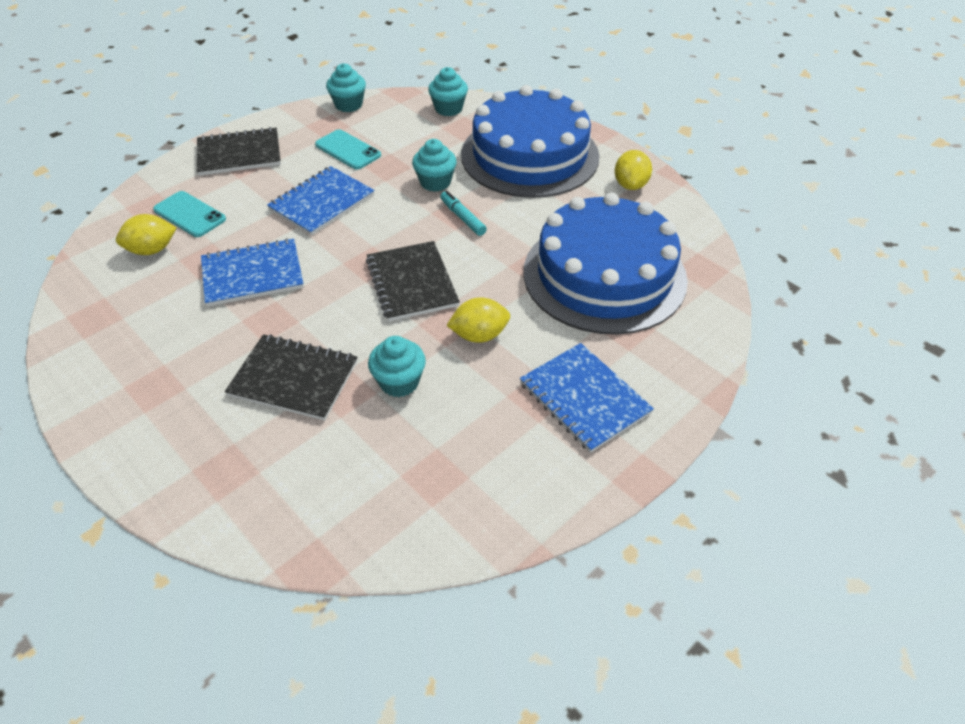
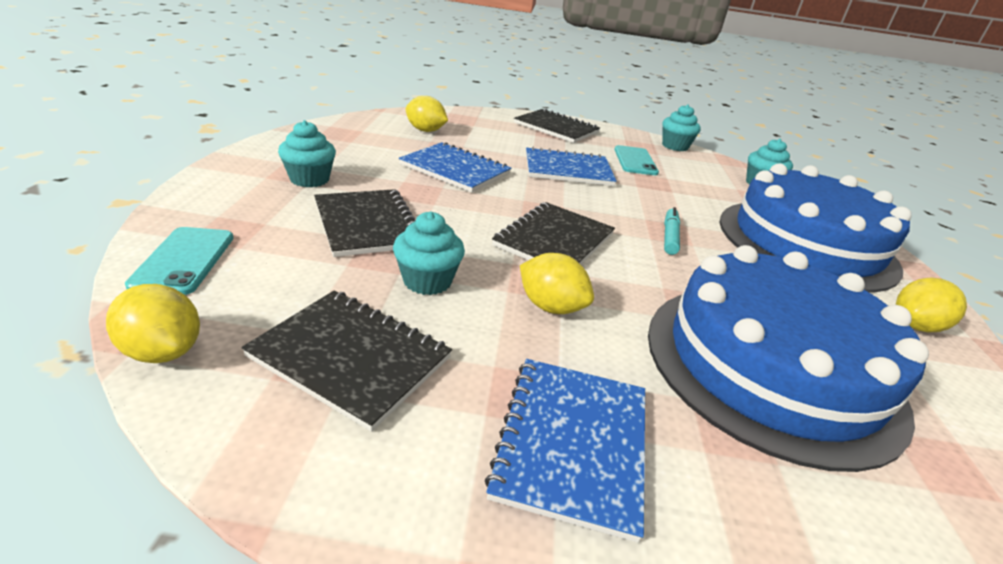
camera: 45 degrees right, 15 degrees down
(189, 214) = (475, 131): turquoise phone -> turquoise phone (184, 260)
(361, 553) = (163, 351): none -> yellow lemon
(435, 182) = (679, 208): turquoise cupcake -> turquoise cupcake (309, 179)
(444, 459) = (351, 357): none -> black notebook

